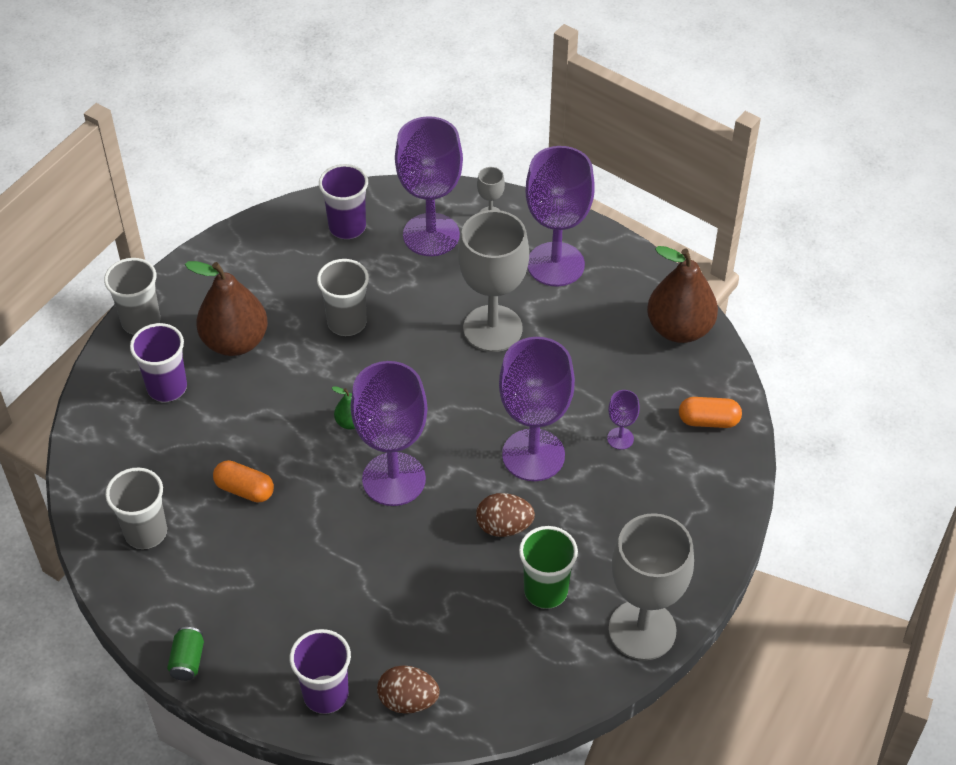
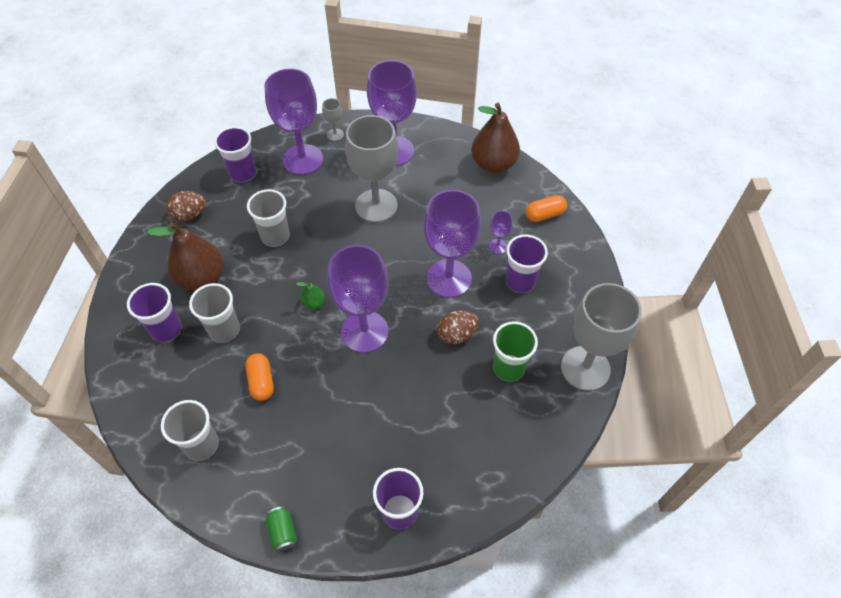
camera: 25 degrees left, 5 degrees up
(141, 321) = (123, 289): grey cup -> grey cup (224, 330)
(245, 489) = (261, 382): orange capsule -> orange capsule turned 75 degrees clockwise
(408, 700) = (460, 489): brown egg -> brown egg (190, 215)
(623, 493) = (520, 281): none -> purple cup

